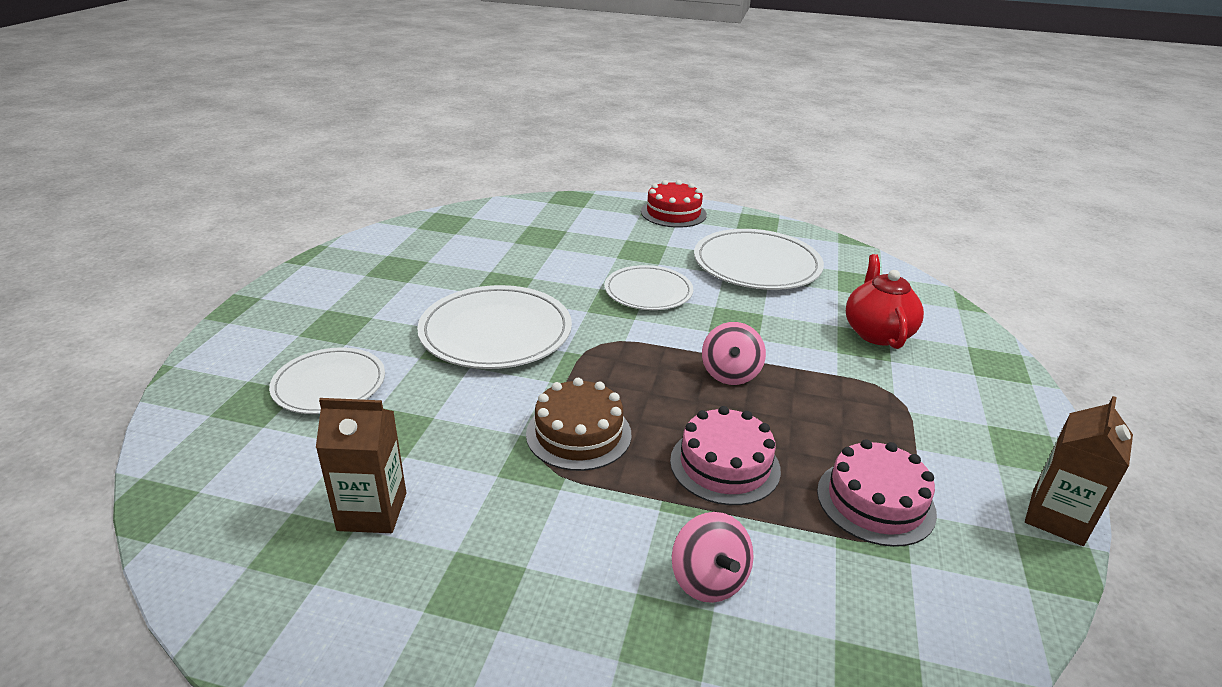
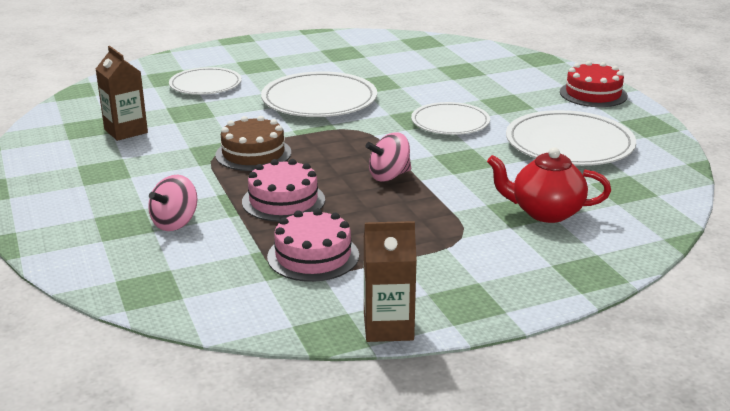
camera: 55 degrees right, 5 degrees down
(877, 333) = (545, 212): red teapot -> red teapot turned 135 degrees counterclockwise

